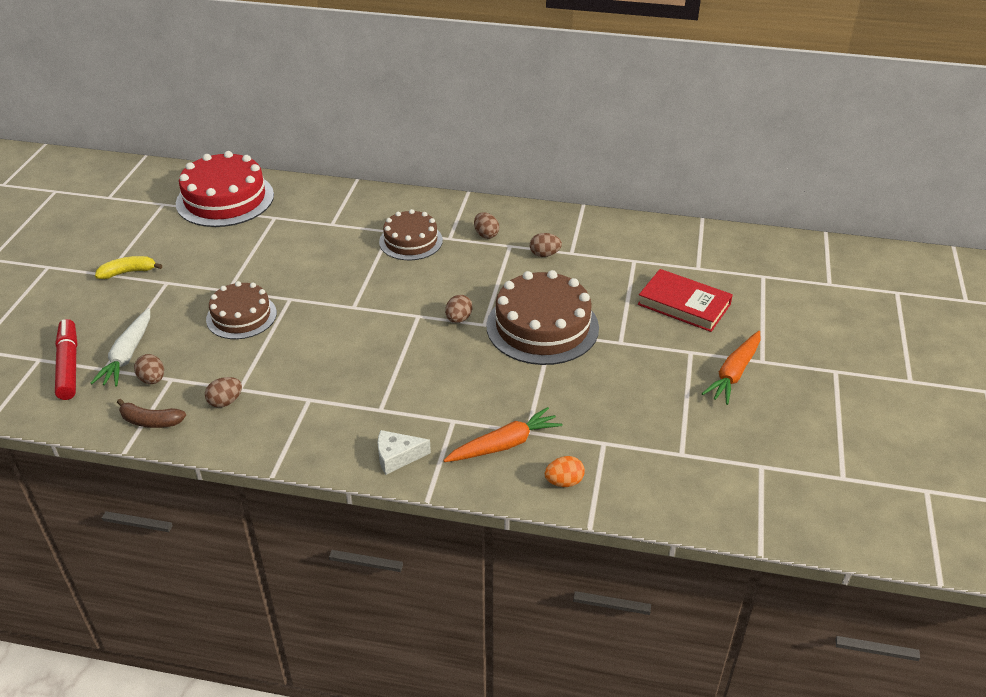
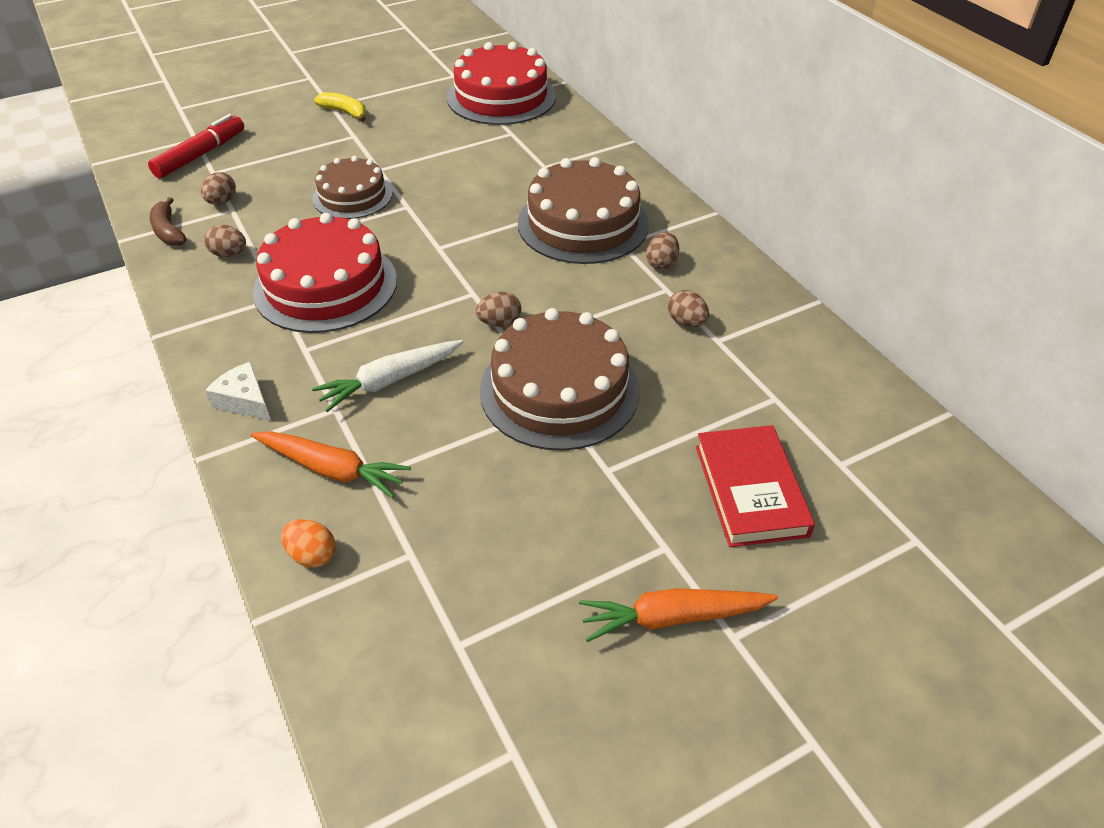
camera: 50 degrees right, 5 degrees up
(127, 355) = (241, 172): white carrot -> white carrot (390, 381)
(326, 372) = (325, 285): none -> red cake
(411, 241) = (583, 223): brown cake -> brown cake, size x1.60

